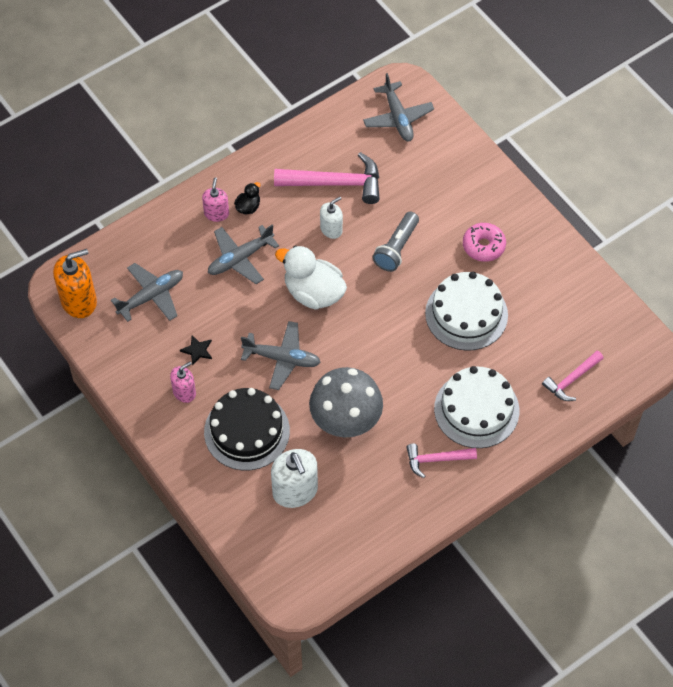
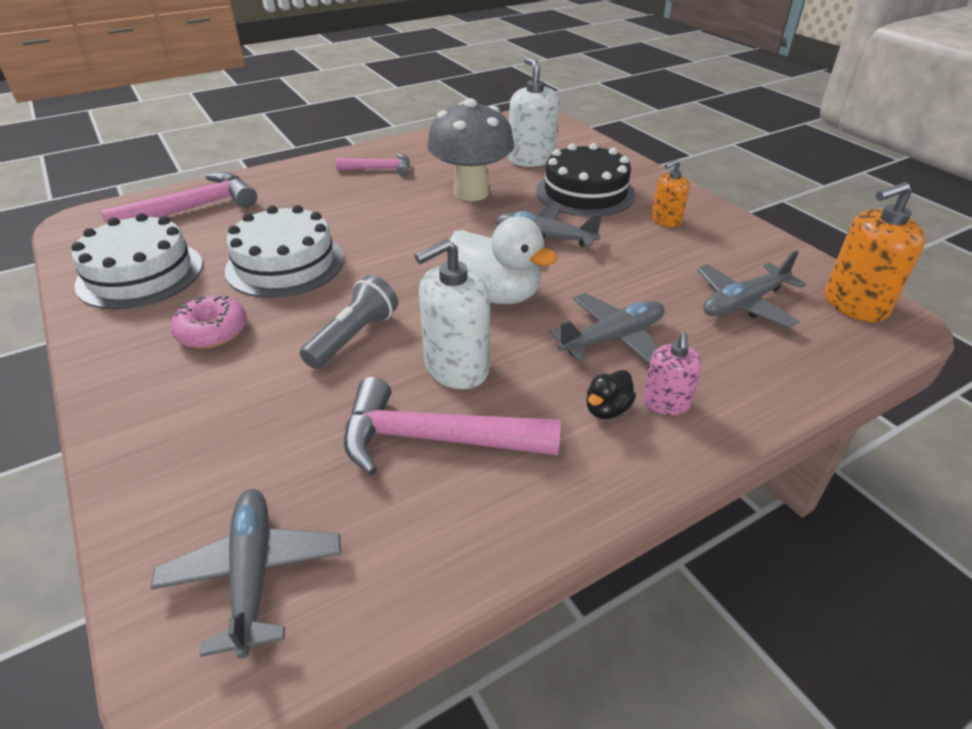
camera: 175 degrees left, 20 degrees down
(184, 392) = (665, 220): pink soap dispenser -> orange soap dispenser
(197, 350) = (658, 250): black star -> none
(331, 229) = (456, 367): white soap dispenser -> white soap dispenser, size x1.70
(476, 409) = (319, 195): white cake -> white cake (140, 274)
(571, 379) = (193, 209): pink hammer -> pink hammer, size x1.68

